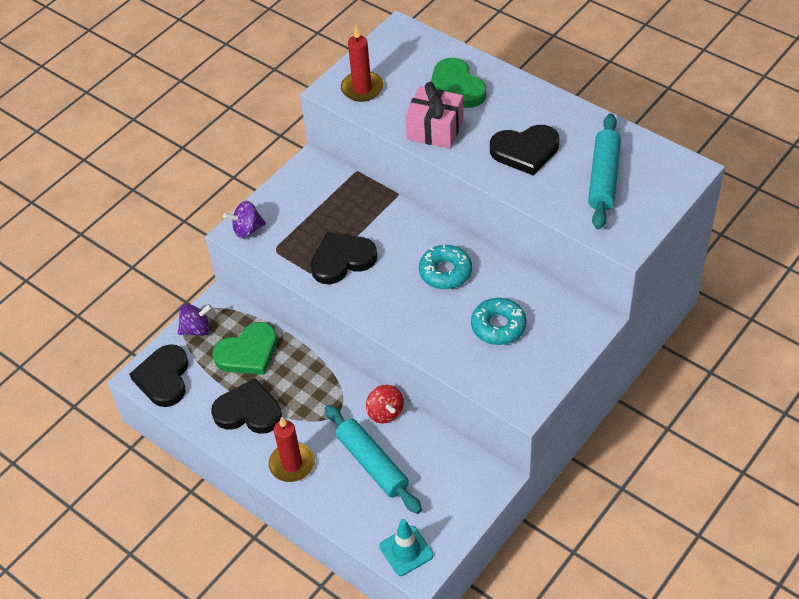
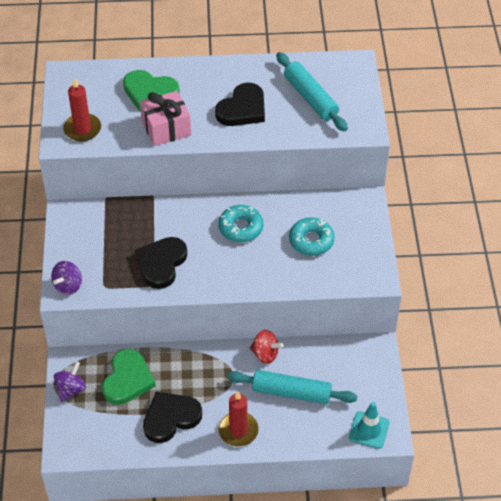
camera: 45 degrees left, 0 degrees up
(164, 378) = (83, 439): black heart -> none

